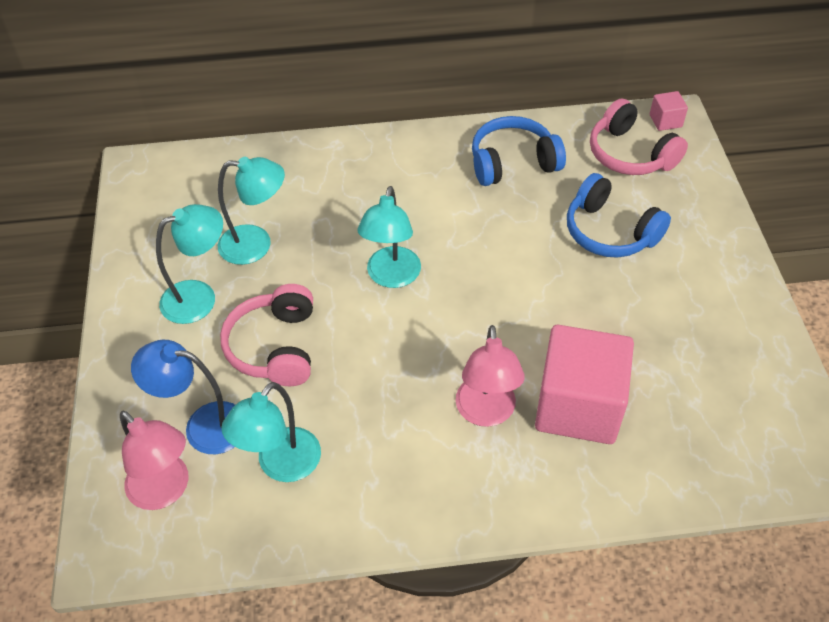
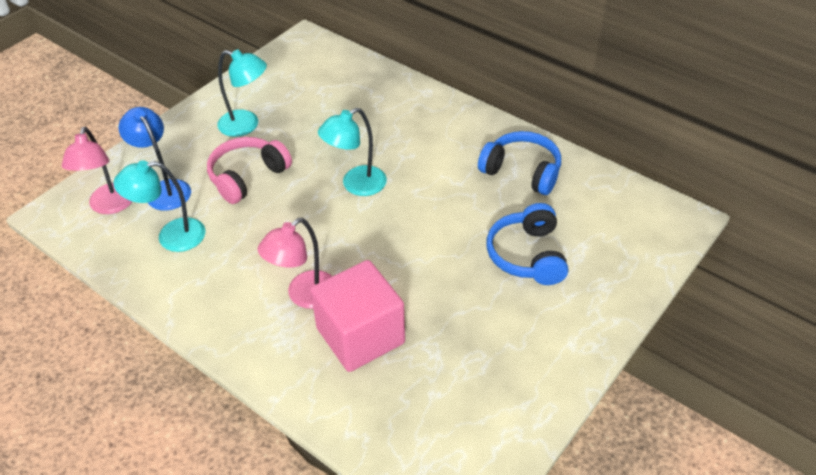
camera: 45 degrees right, 5 degrees down
(256, 244) = (309, 118): turquoise lamp -> none
(630, 154) = (613, 219): pink headphones -> none
(665, 121) = (674, 216): pink cube -> none

